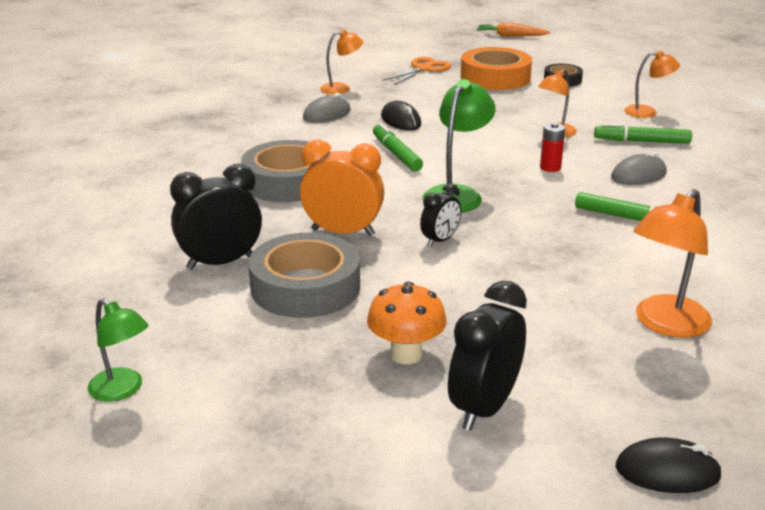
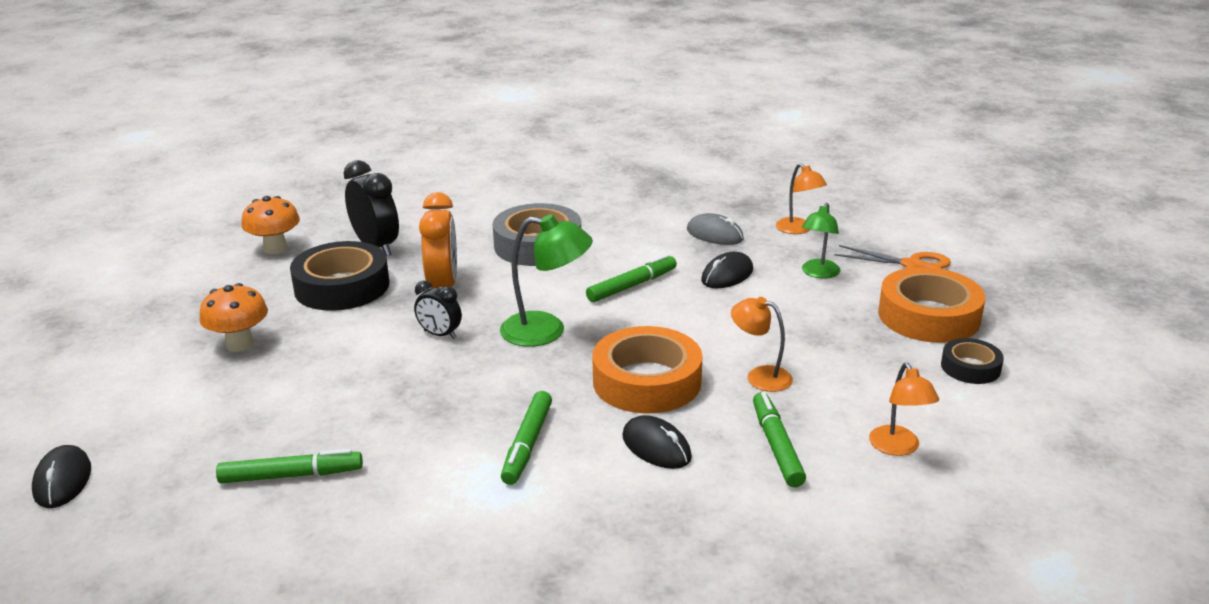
camera: 75 degrees right, 0 degrees up
(122, 390) = (199, 251): green lamp -> green lamp (818, 273)
(168, 329) = (275, 249): none -> orange mushroom
(305, 287) = (342, 286): grey tape -> black tape
(484, 408) = (162, 387): black clock -> none
(511, 36) = (1129, 310): orange carrot -> none
(550, 167) = (647, 381): red battery -> orange tape
(638, 175) = (656, 447): grey mouse -> black mouse
(665, 324) = (291, 475): orange lamp -> green marker

